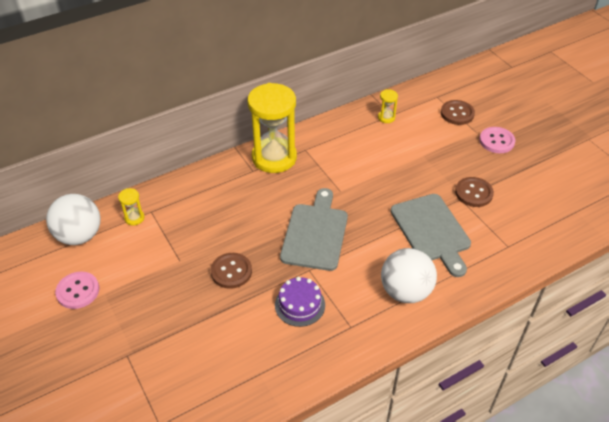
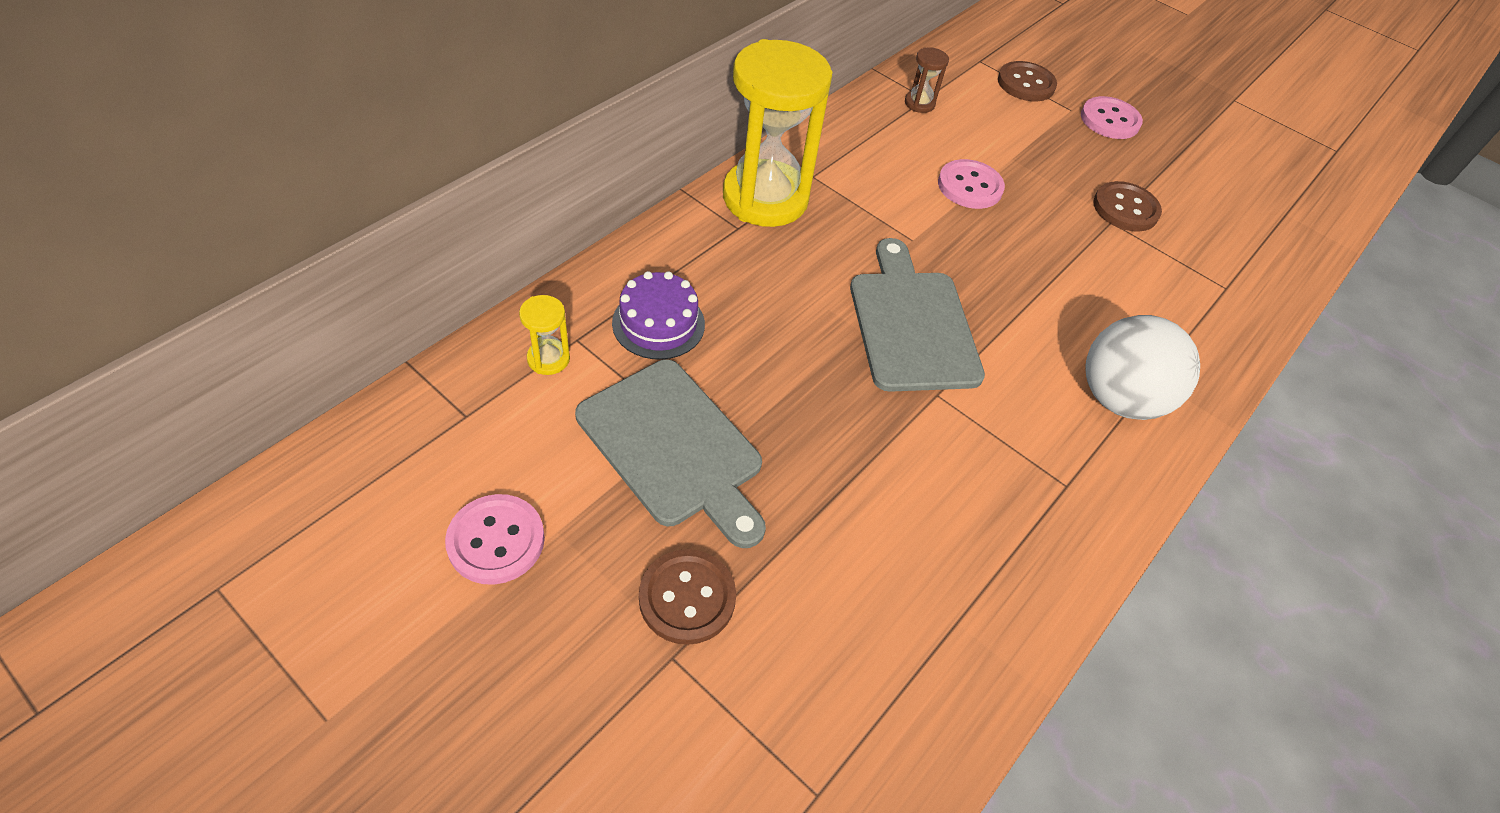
camera: 25 degrees left, 5 degrees up
(79, 235) = (444, 418): white ball -> none
(231, 271) = (797, 428): brown button -> brown button (687, 598)
(300, 305) = (957, 465): purple cake -> purple cake (658, 323)
(386, 117) = (919, 103): yellow hourglass -> brown hourglass
(388, 167) = (970, 186): none -> pink button
(431, 231) = (1099, 283): grey cutting board -> grey cutting board (674, 447)

